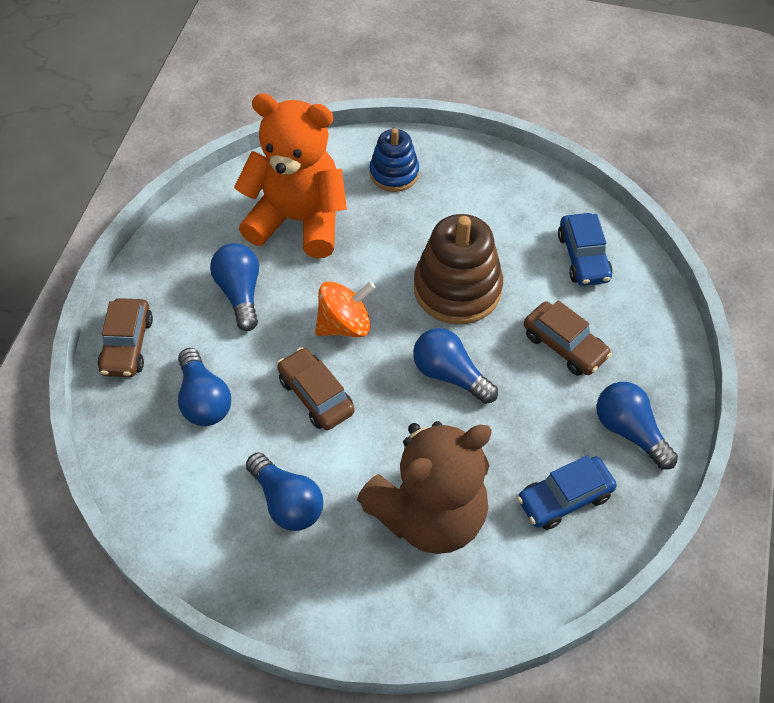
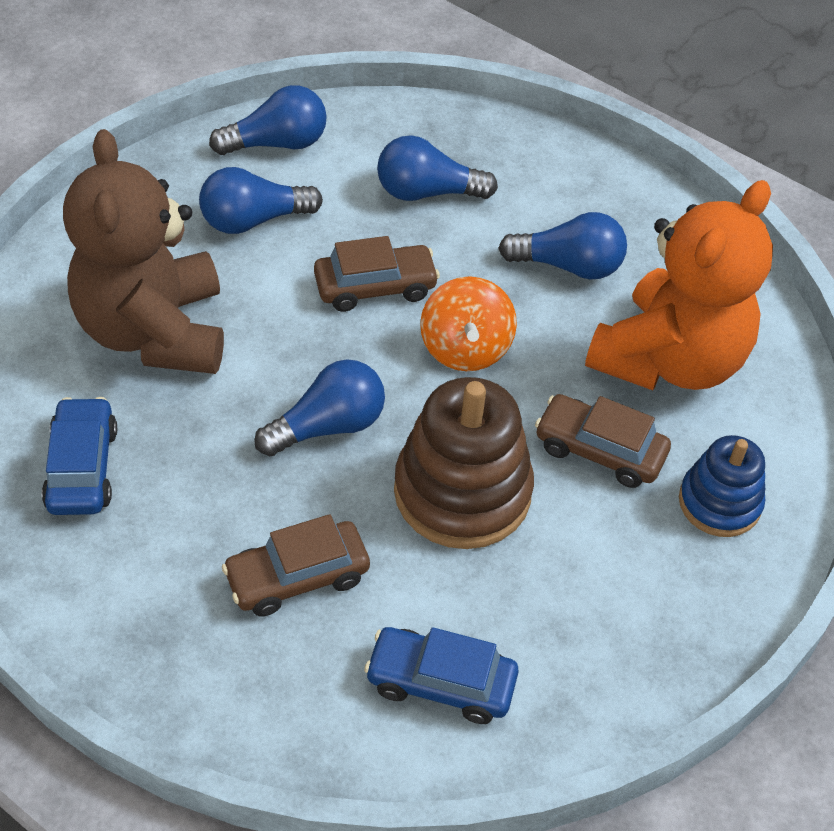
camera: 110 degrees right, 5 degrees down
(127, 345) = (539, 152): brown car -> brown car (599, 450)
(629, 431) = (120, 587): blue light bulb -> blue light bulb (277, 143)

